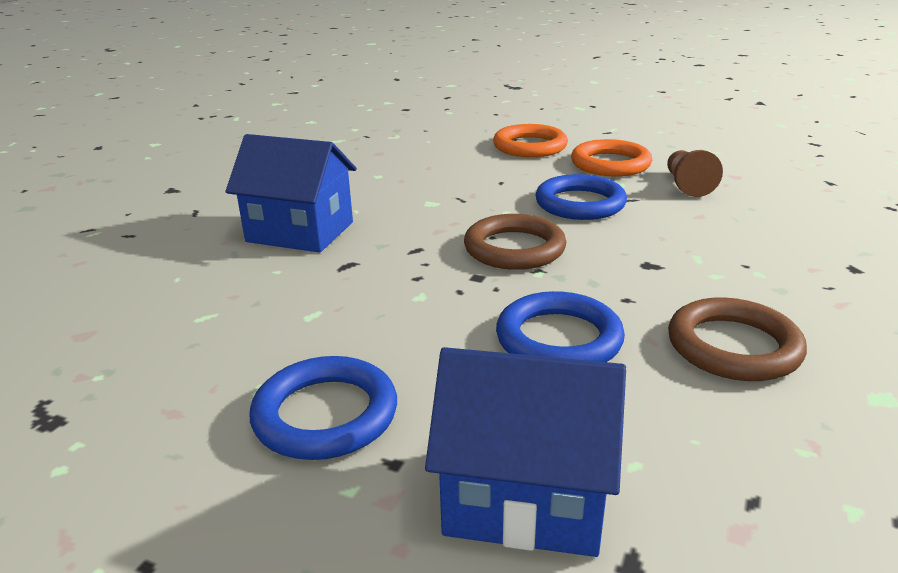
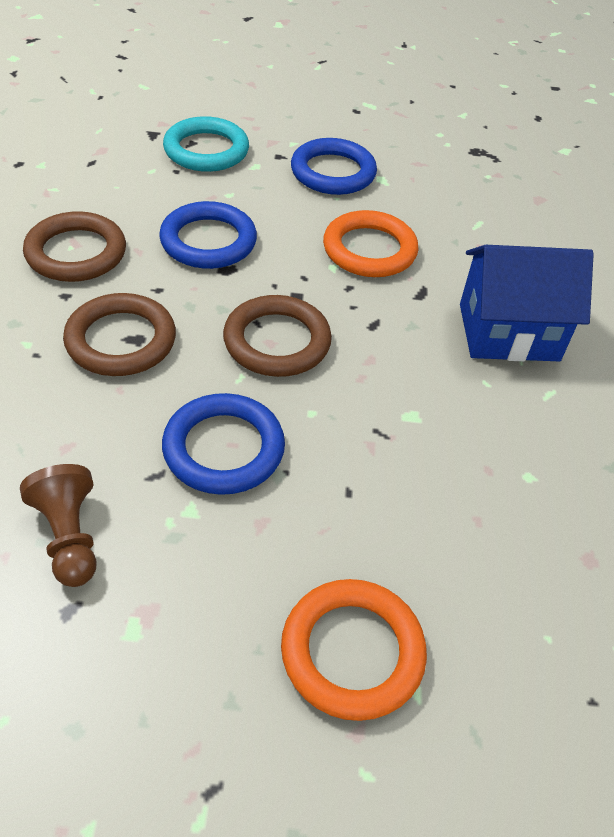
camera: 155 degrees right, 20 degrees up
(525, 496) = (206, 150): blue house -> turquoise ring
(610, 164) = (192, 597): orange ring -> orange ring (369, 250)
(664, 265) = (121, 340): none -> brown ring

